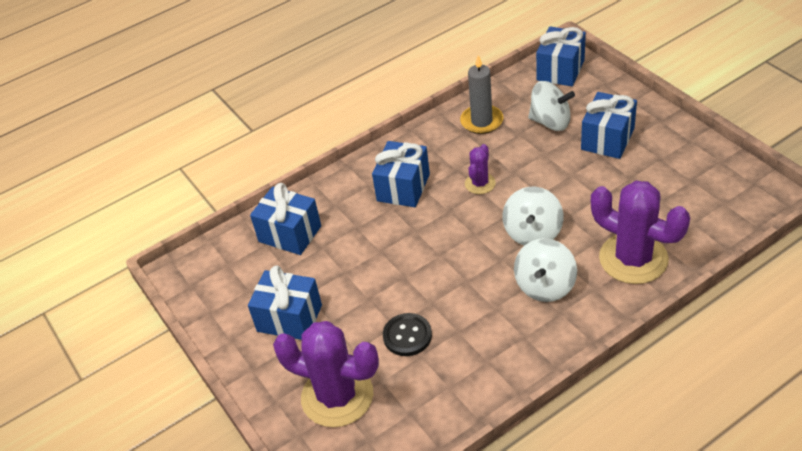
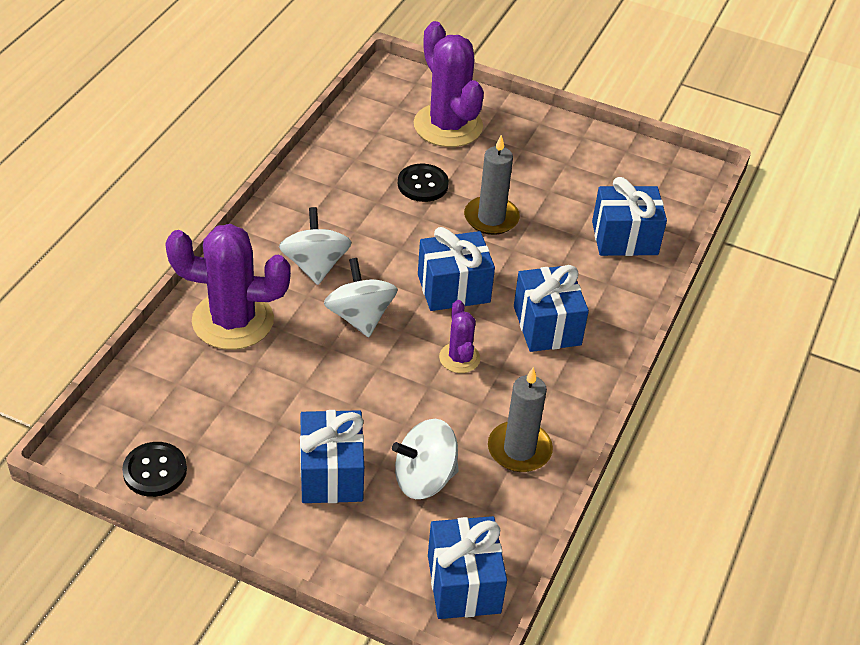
camera: 140 degrees right, 0 degrees up
(289, 318) = (546, 167): blue gift -> blue gift (453, 288)
(337, 396) = (448, 126): purple cactus -> purple cactus turned 75 degrees clockwise
(375, 283) = (491, 218): none -> grey candle
(725, 171) = (155, 471): none -> black button

